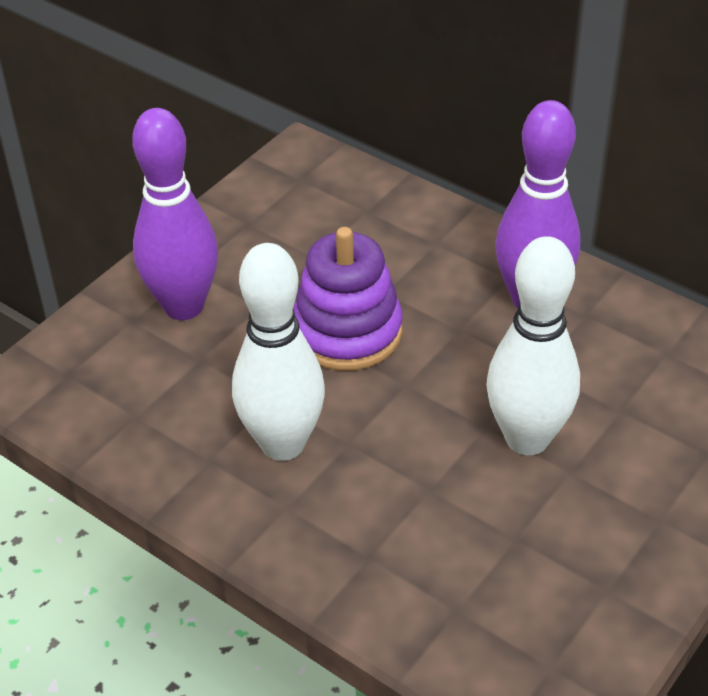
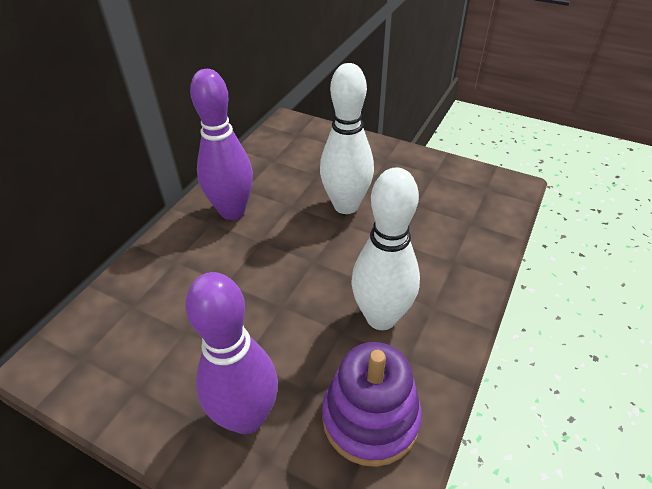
camera: 100 degrees left, 0 degrees up
(347, 332) = (268, 298): purple stacking toy -> purple stacking toy (370, 418)

